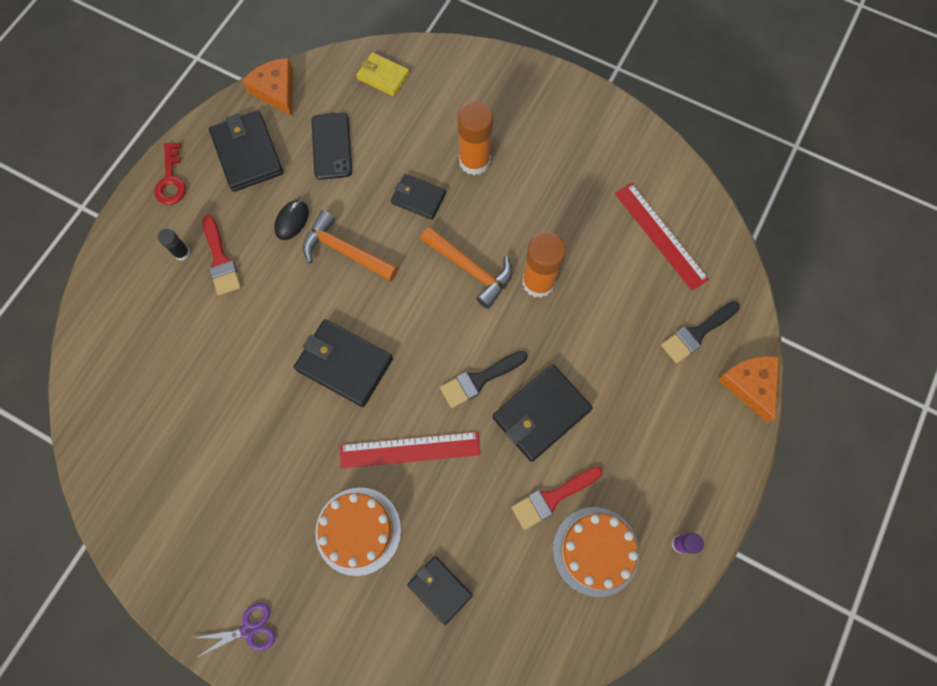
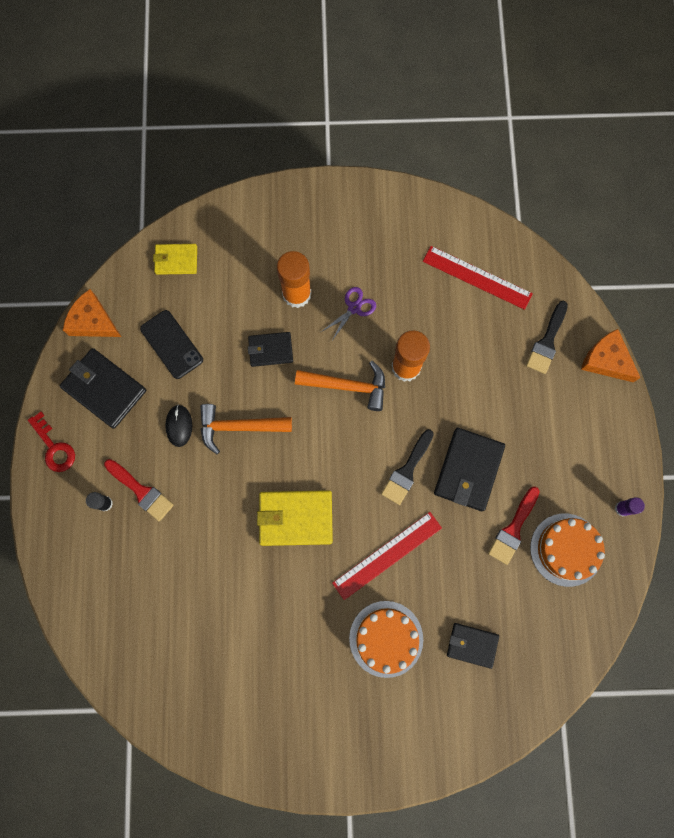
camera: 30 degrees left, 5 degrees up
(249, 630) = (350, 760): purple scissors -> purple scissors (354, 308)
(344, 364) = (295, 518): black wallet -> yellow wallet

